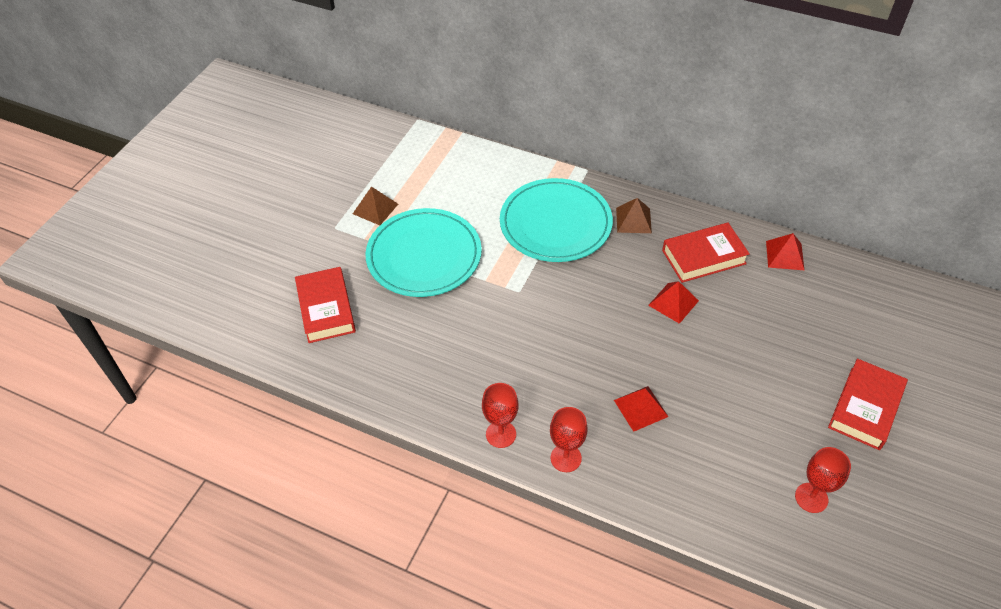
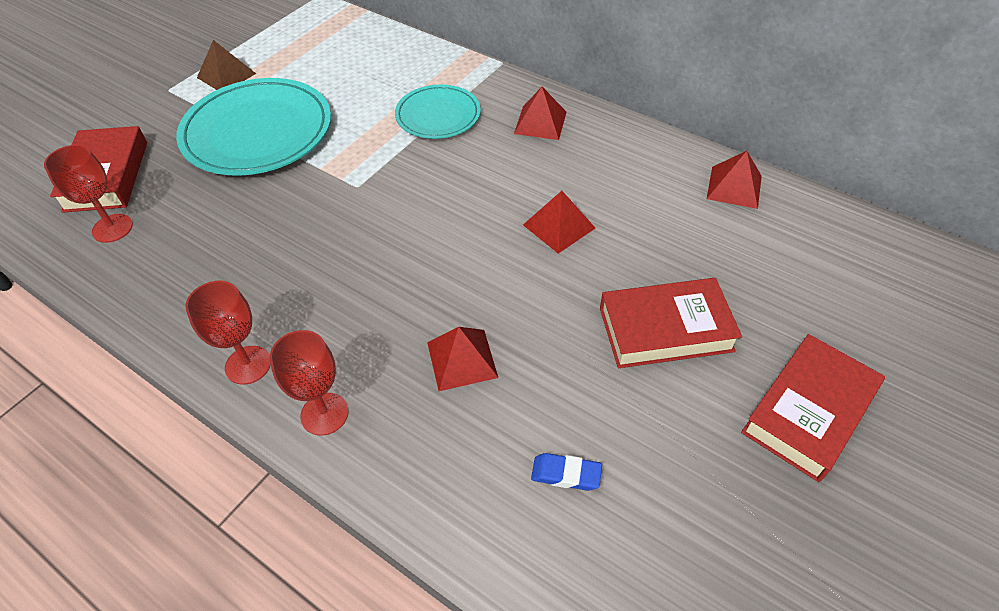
camera: 10 degrees right, 0 degrees up
(555, 224) = (438, 115): turquoise plate -> turquoise plate, size x0.58
(633, 220) = (540, 122): brown pyramid -> red pyramid
(703, 257) = (619, 175): red book -> red book (665, 329)
(730, 470) = (566, 474): none -> blue eraser
(811, 498) = (686, 542): red goblet -> red goblet (112, 228)

